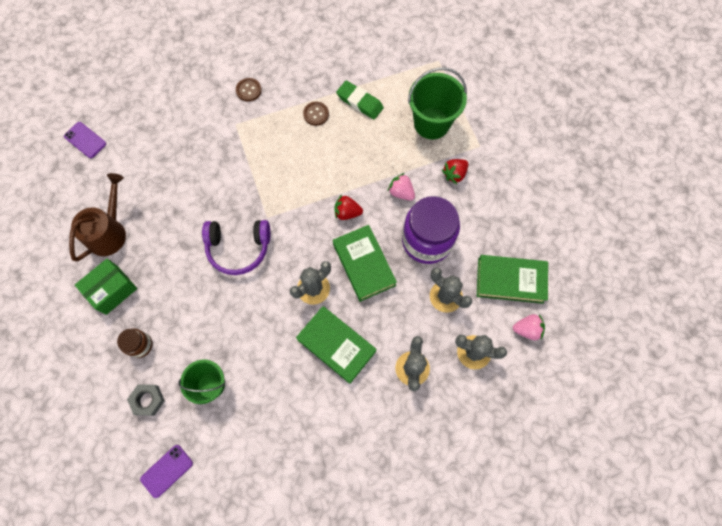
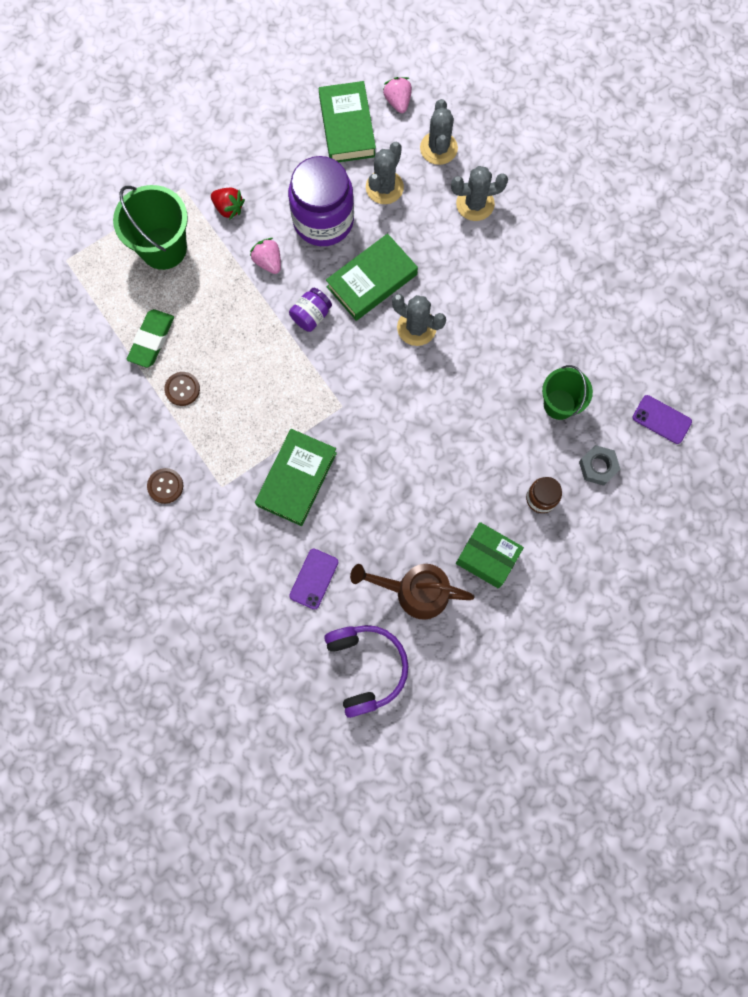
camera: 105 degrees left, 5 degrees up
(85, 140) = (294, 679): purple phone -> purple phone (314, 579)
(238, 248) = (391, 426): purple headphones -> purple headphones (366, 667)
(336, 345) = (474, 286): green book -> green book (297, 479)
(347, 212) = (311, 315): red strawberry -> purple jar
(401, 192) = (268, 262): pink strawberry -> pink strawberry turned 120 degrees clockwise

